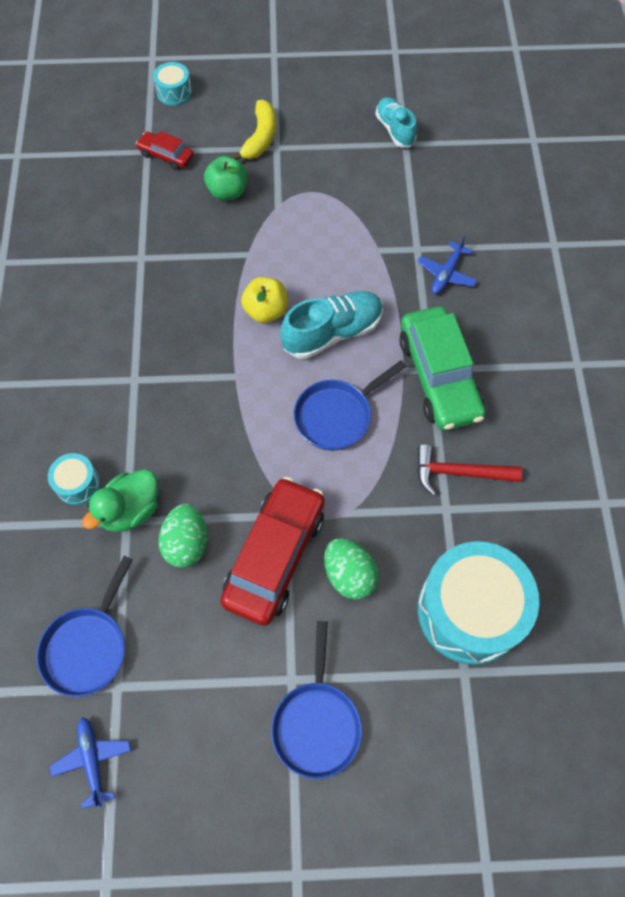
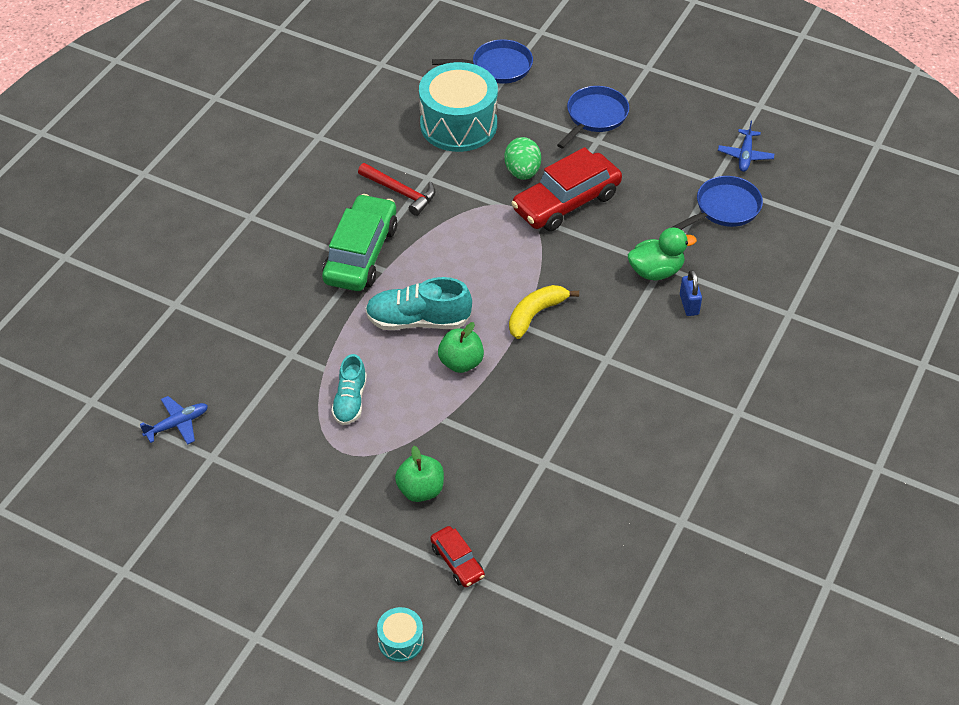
camera: 150 degrees left, 15 degrees down
(77, 484) = (689, 304): turquoise drum -> blue padlock
(186, 543) = (625, 235): green egg -> none
(260, 138) = (347, 534): yellow banana -> yellow banana (535, 314)
(266, 311) = (461, 362): yellow apple -> green apple
(337, 415) = (460, 263): blue pan -> blue pan (497, 67)
(395, 130) = (208, 476): turquoise shoe -> turquoise shoe (350, 401)
(446, 274) = (286, 322): blue plane -> blue plane (177, 424)

